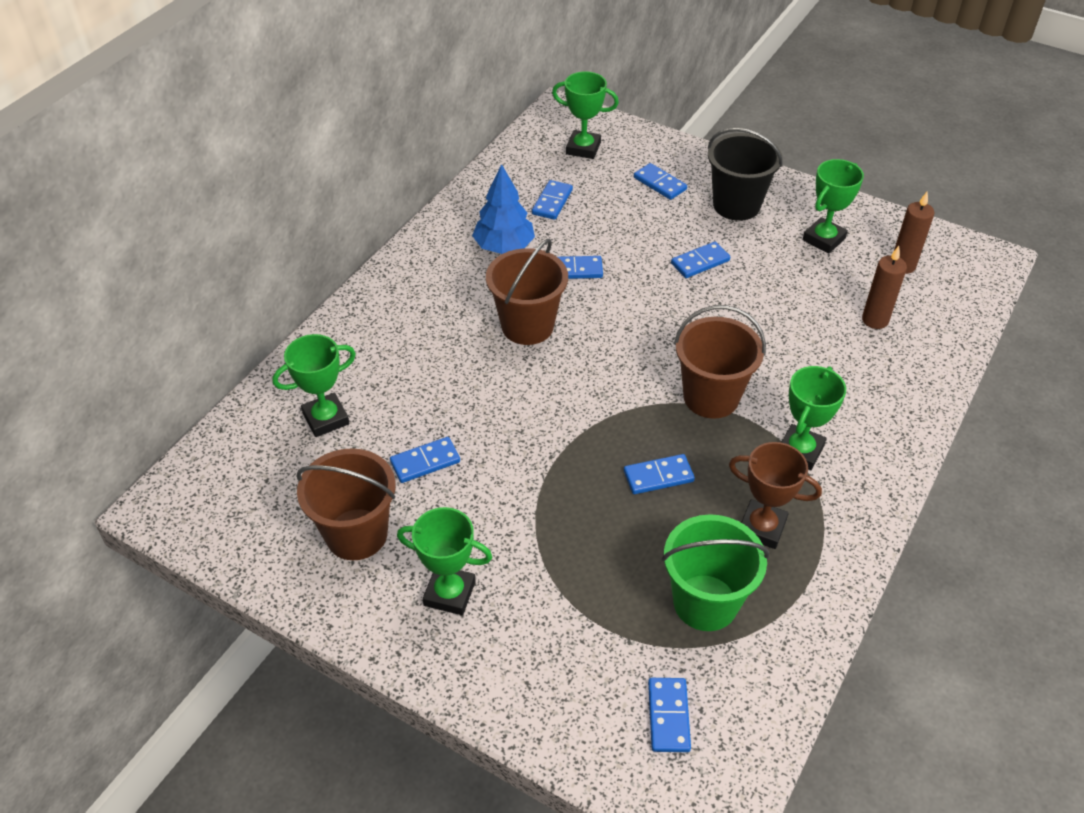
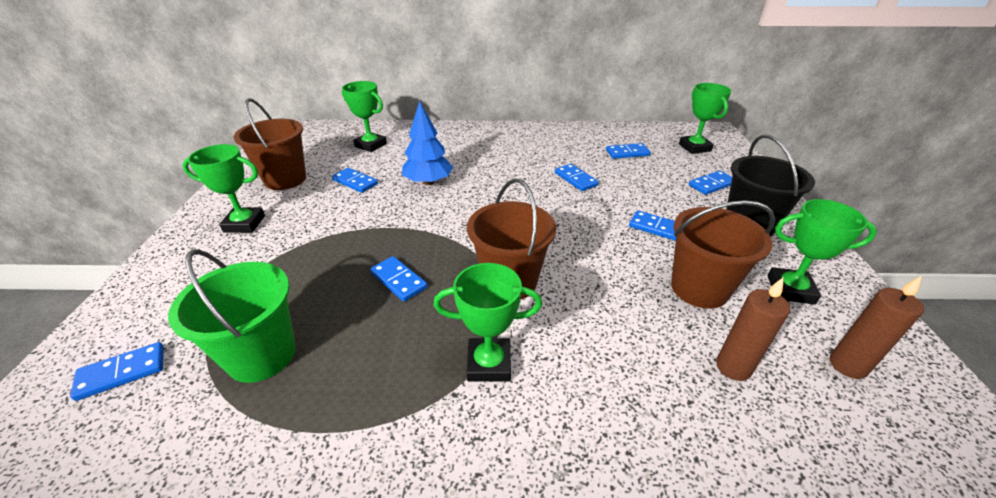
camera: 60 degrees right, 10 degrees down
(449, 593) = (244, 224): green trophy -> green trophy turned 75 degrees counterclockwise
(504, 247) = (564, 150): blue tree -> blue tree (428, 182)
(527, 326) = (503, 179): brown bucket -> brown bucket (699, 288)
(660, 183) = (712, 184): blue domino -> blue domino turned 45 degrees clockwise
(762, 527) = (370, 366): brown trophy -> none

